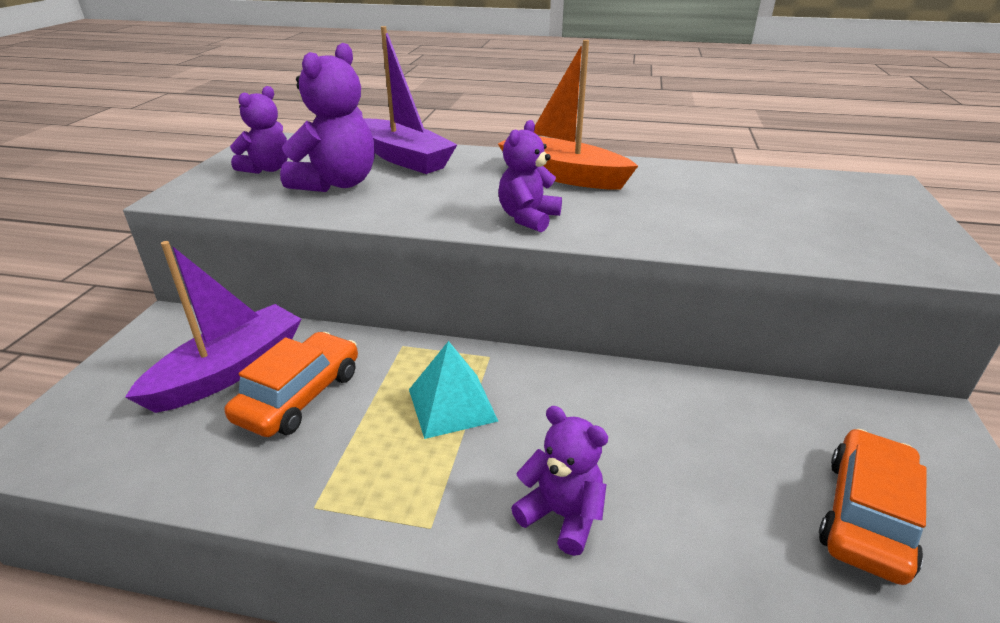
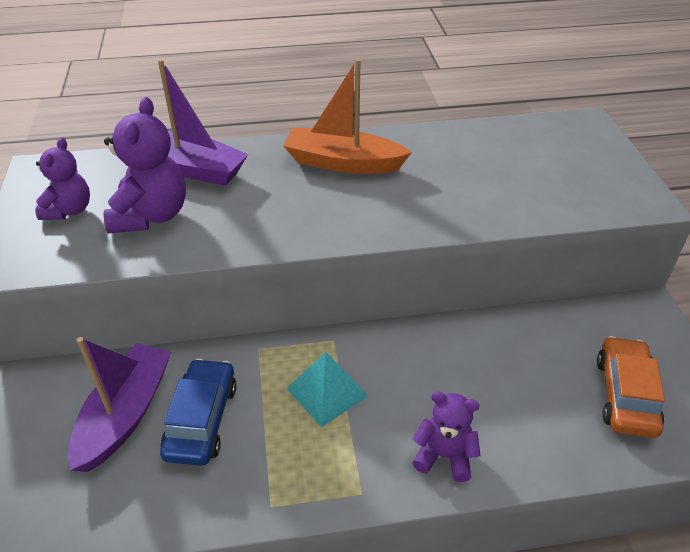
camera: 20 degrees left, 10 degrees up
(299, 396) = (201, 420): orange car -> blue car
(528, 218) = (341, 222): purple teddy bear -> none

